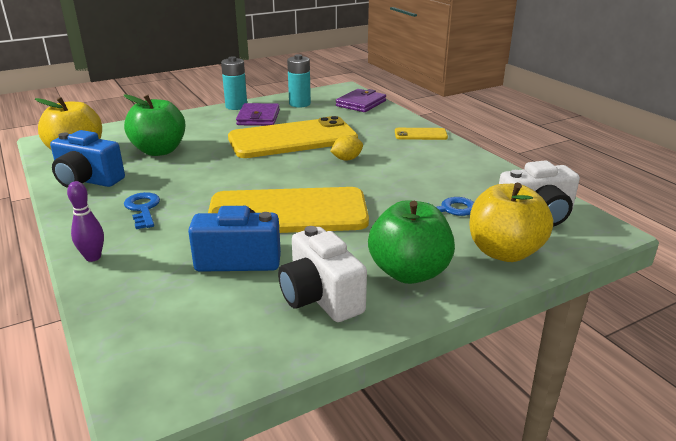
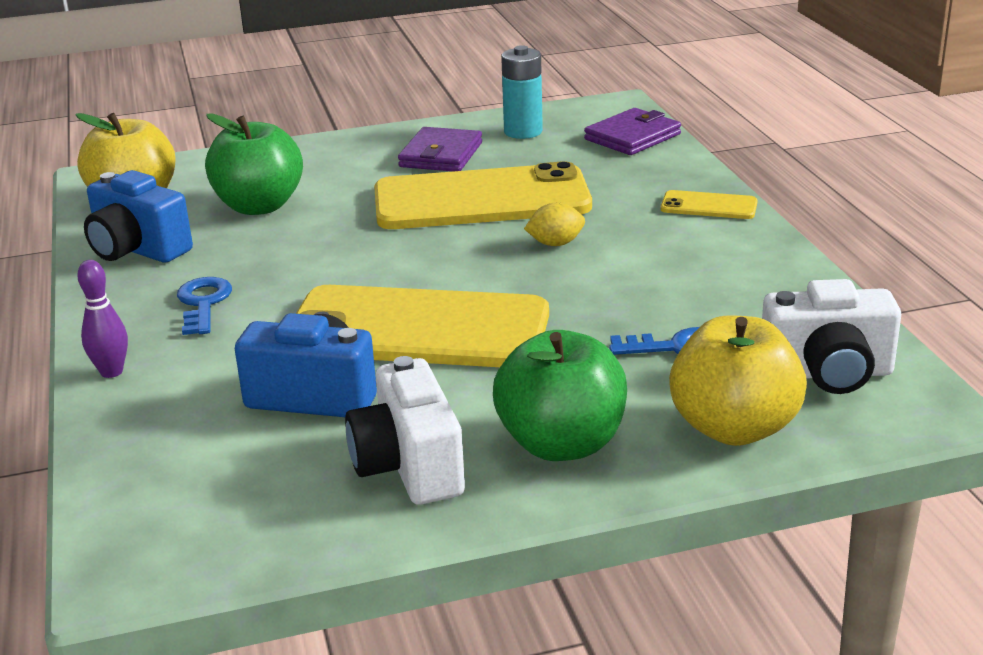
camera: 15 degrees right, 0 degrees up
(236, 106) = (412, 130): turquoise battery -> none

